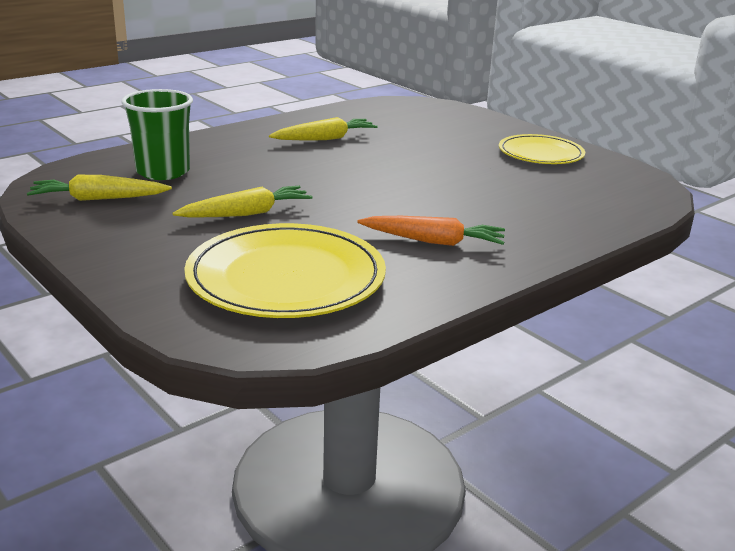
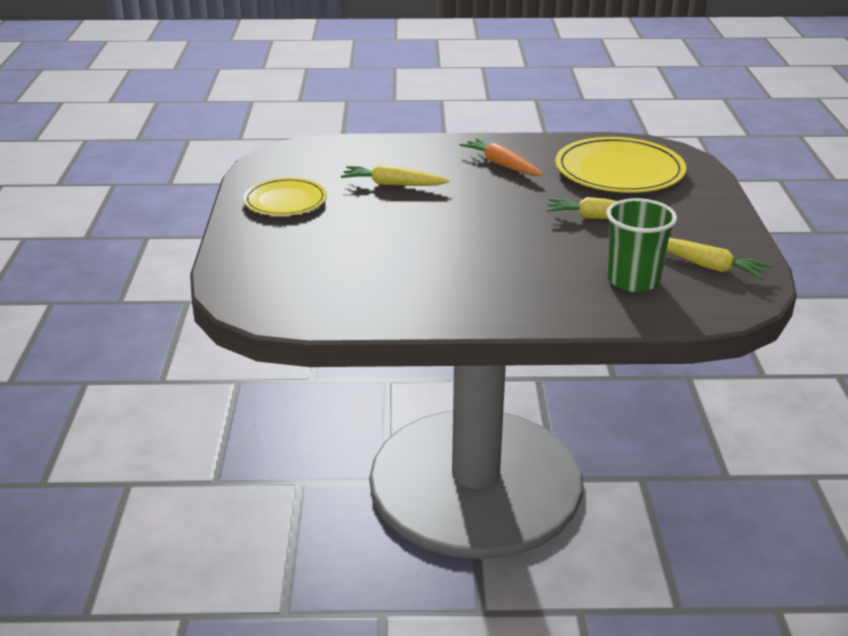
camera: 140 degrees left, 5 degrees up
(325, 139) = (436, 277): yellow carrot -> yellow carrot (392, 184)

